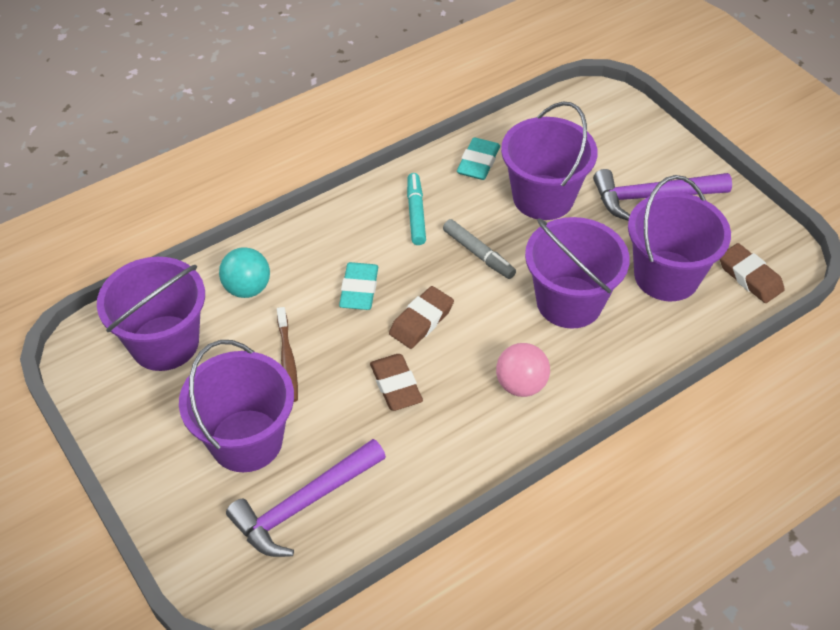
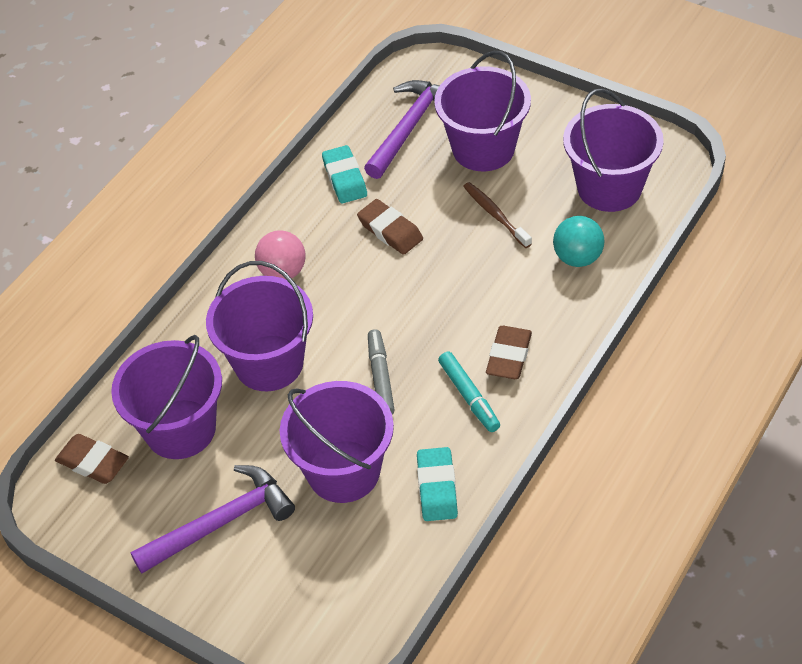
camera: 160 degrees right, 0 degrees up
(359, 290) = (474, 296): turquoise eraser -> turquoise eraser (345, 178)
(421, 321) = (399, 291): brown eraser -> brown eraser (509, 356)
(478, 254) = (380, 377): grey marker -> grey marker turned 60 degrees clockwise

